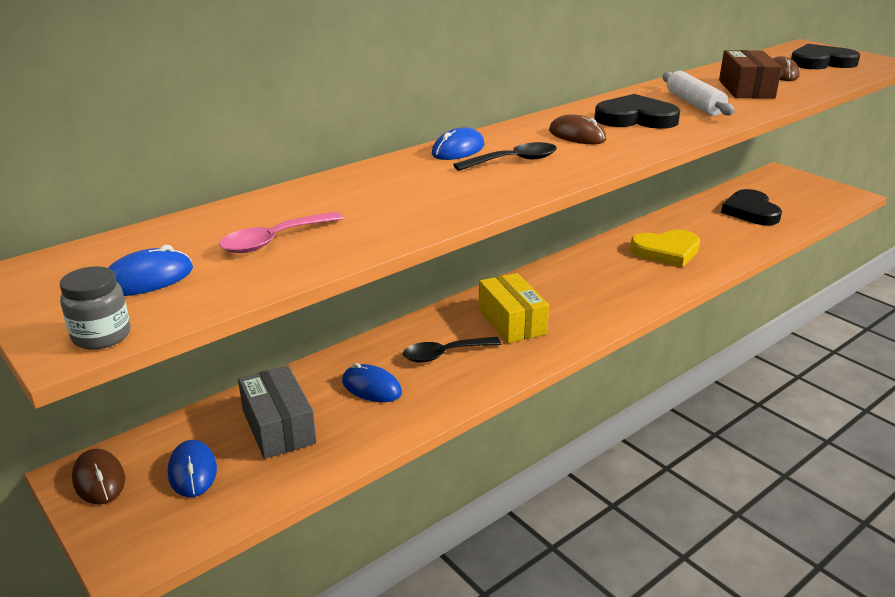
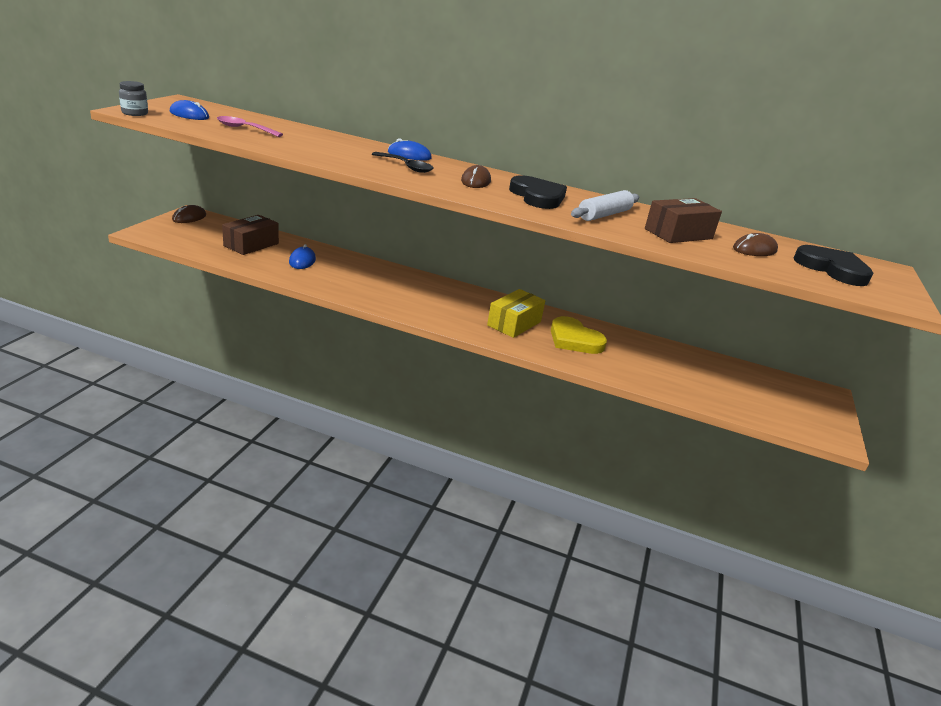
camera: 55 degrees right, 0 degrees up
(192, 471) = (205, 233): blue mouse -> none
(278, 426) = (251, 245): grey box -> brown box
(445, 354) = (352, 275): black spoon -> none
(511, 321) = (408, 291): yellow box -> yellow box (514, 323)
(750, 211) = (706, 377): black heart -> none

